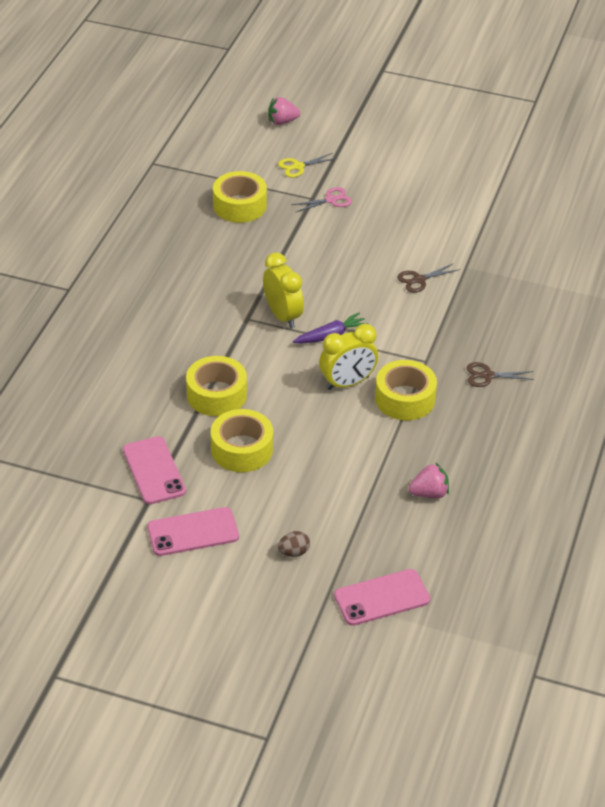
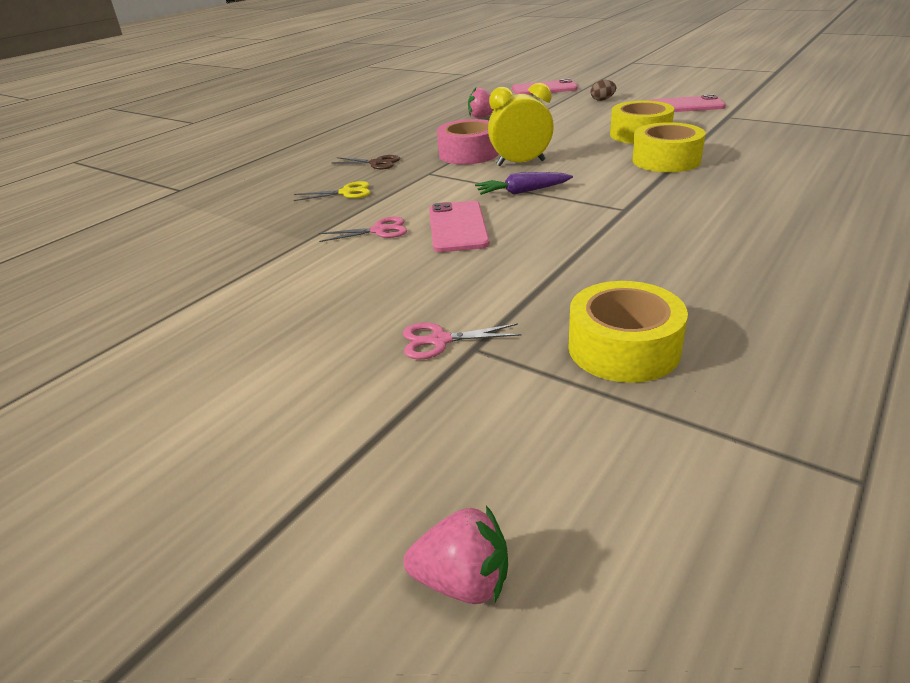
camera: 160 degrees left, 10 degrees down
(154, 471) = (726, 127): pink phone -> pink phone (457, 227)
(283, 316) = (577, 209): yellow clock -> none
(298, 166) = (474, 419): yellow scissors -> yellow scissors (346, 192)
(405, 399) = (469, 154): yellow tape -> pink tape
(419, 280) = (379, 230): brown scissors -> pink scissors

